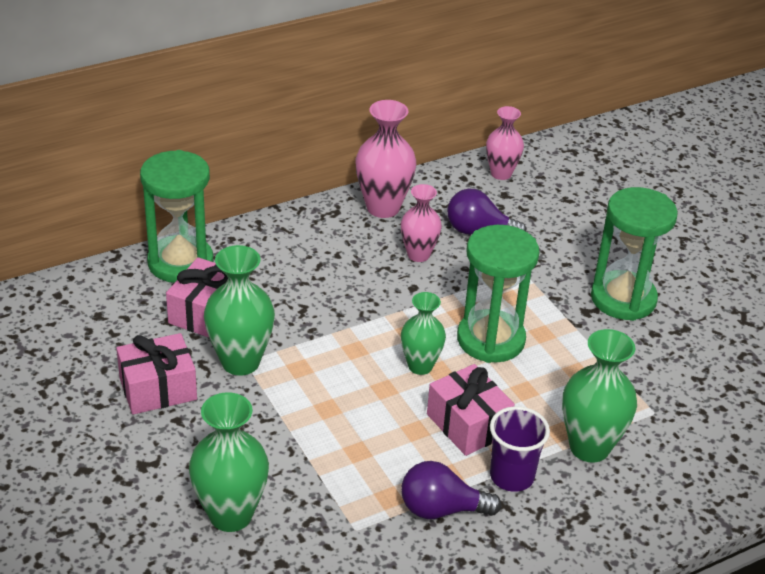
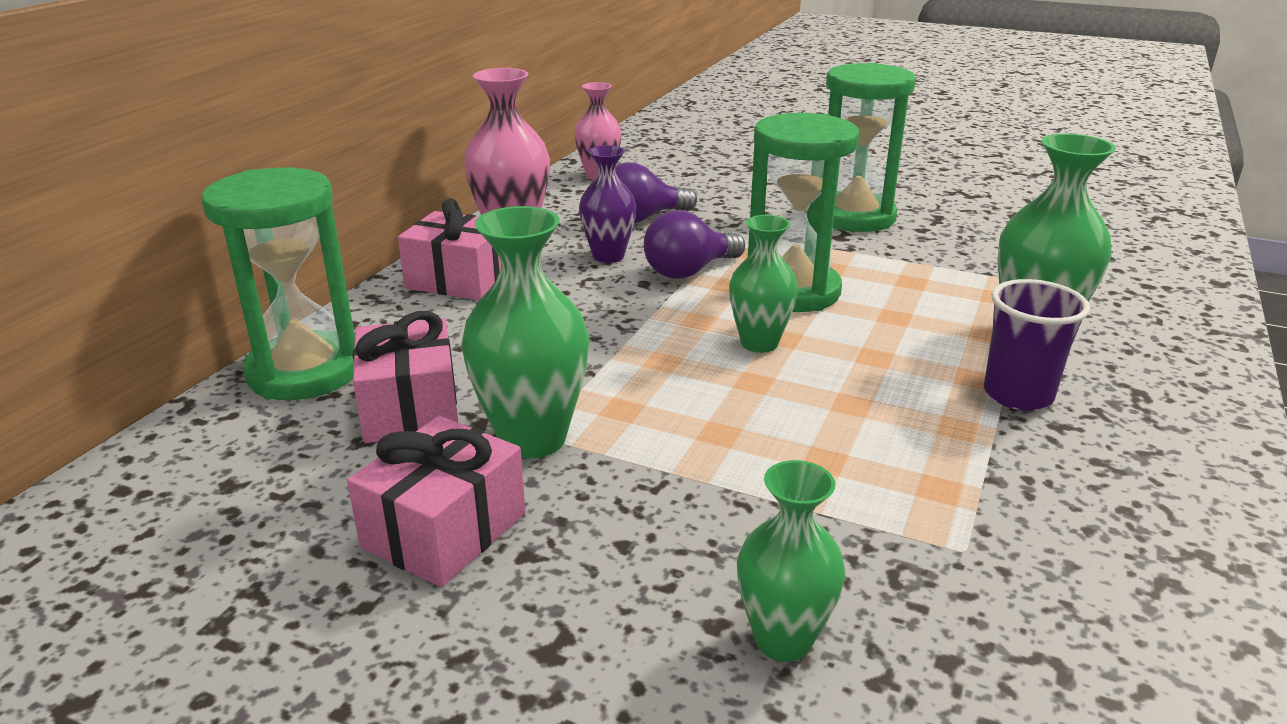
camera: 35 degrees left, 10 degrees down
(230, 515) = (783, 639): green vase -> green vase, size x0.65
(418, 255) = (608, 256): pink vase -> purple vase
(441, 509) = (1012, 467): purple light bulb -> purple light bulb (689, 271)
(468, 424) = (894, 371): pink gift -> pink gift (459, 280)

